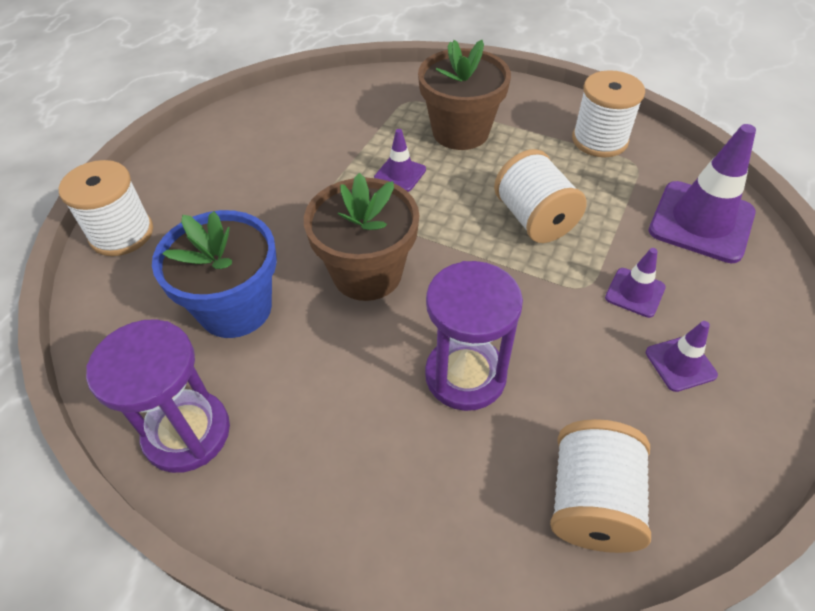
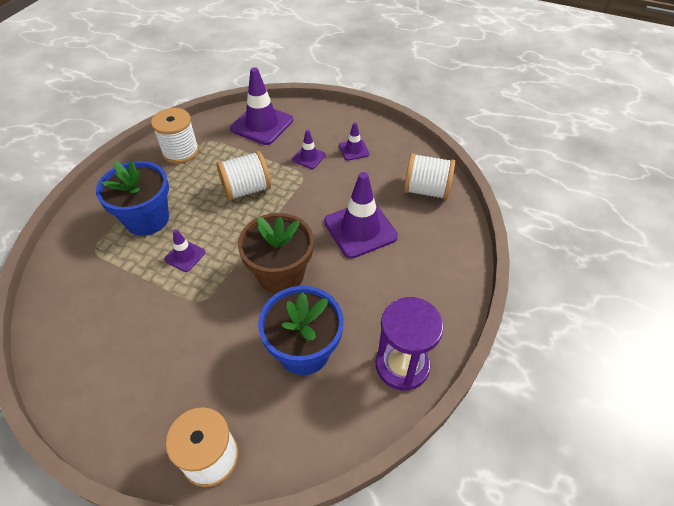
camera: 90 degrees left, 0 degrees up
(460, 132) = (147, 219): brown flower pot -> blue flower pot
(465, 375) = (360, 229): purple hourglass -> purple traffic cone

